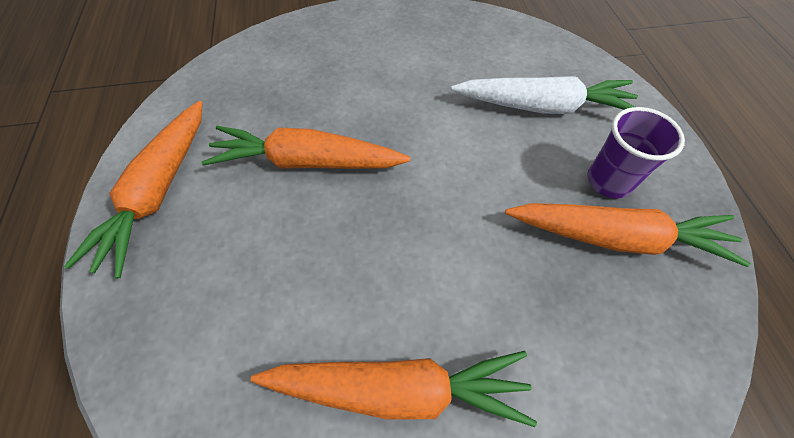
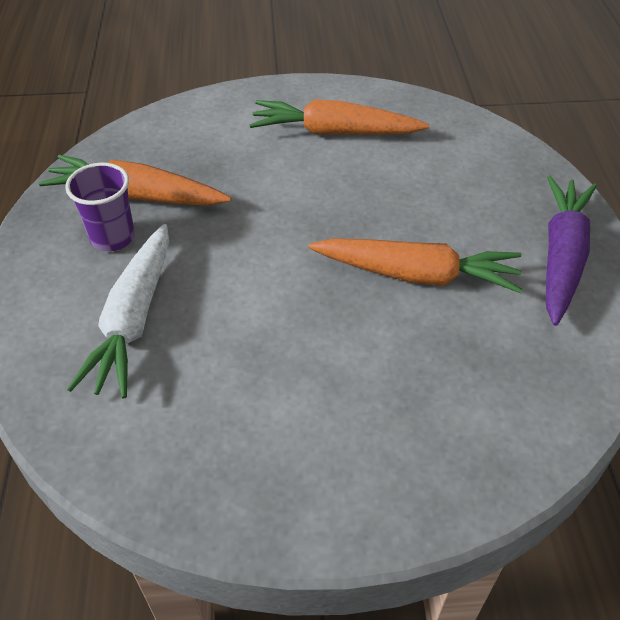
camera: 175 degrees left, 10 degrees down
(158, 192) = (561, 256): orange carrot -> purple carrot
(543, 107) = (133, 319): white carrot -> white carrot turned 90 degrees counterclockwise

